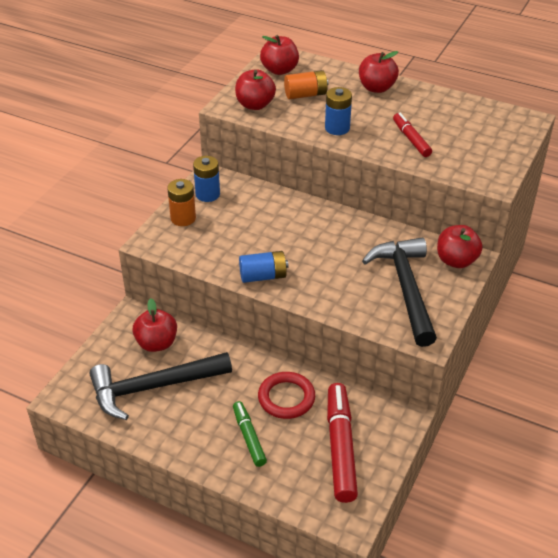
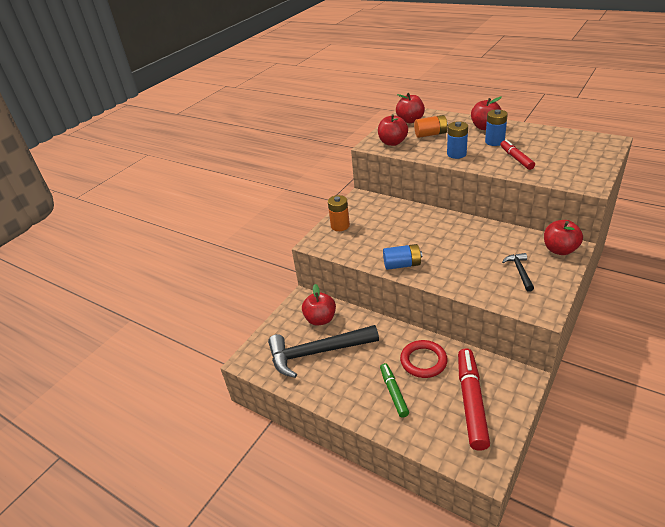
camera: 10 degrees right, 5 degrees down
(207, 194) = (358, 209): blue battery -> blue battery (494, 141)
(406, 288) = (520, 271): black hammer -> black hammer, size x0.46

